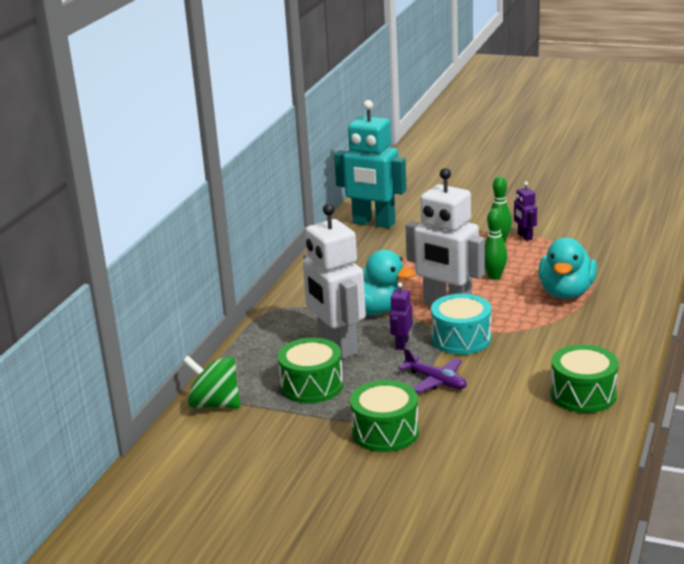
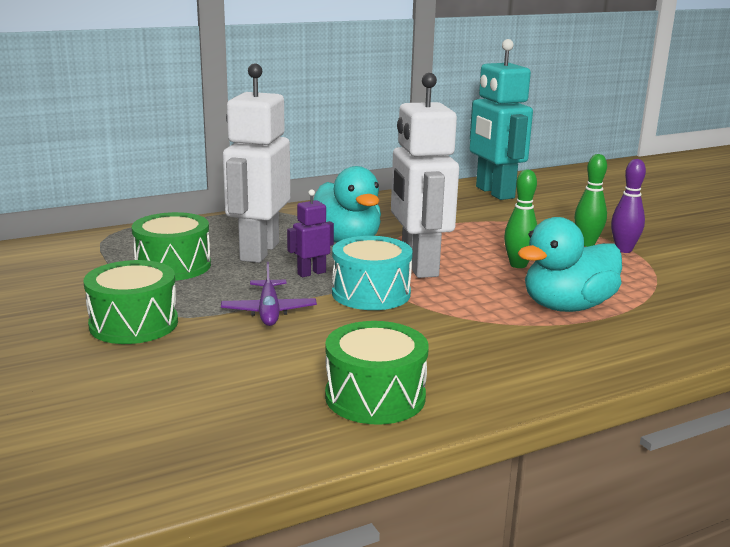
camera: 40 degrees right, 5 degrees down
(215, 404) = (86, 245): green spinning top -> none
(524, 236) = (623, 250): purple robot -> purple bowling pin

